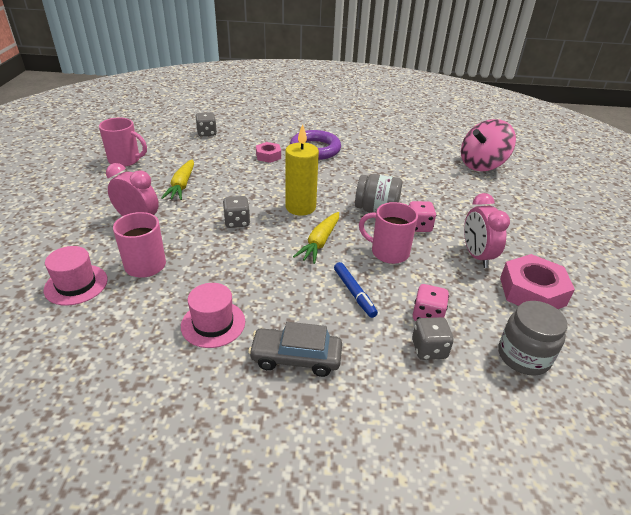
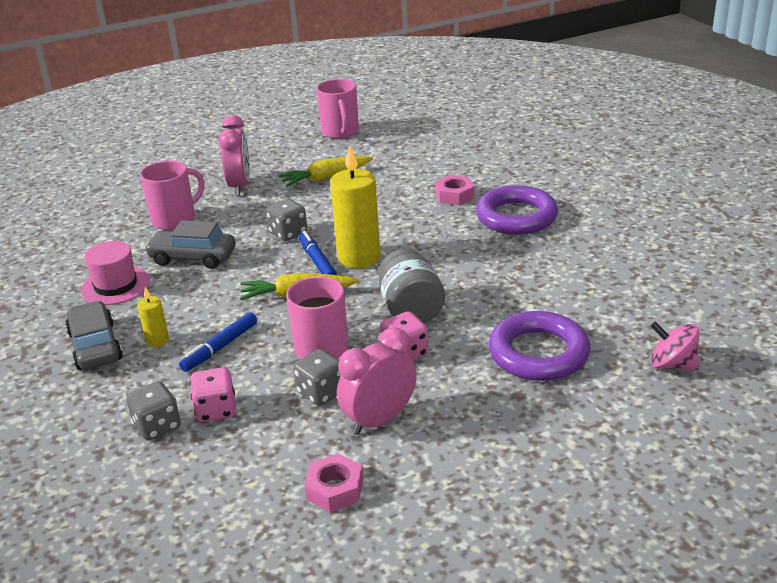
camera: 65 degrees right, 5 degrees down
(76, 284) = (123, 204): pink hat -> none
(207, 133) = (458, 142): grey dice -> grey dice (321, 392)
(217, 272) = (193, 257): none -> grey car
(287, 223) = (317, 261): none -> blue marker
(319, 321) = (157, 341): none -> yellow candle
(449, 190) = (538, 353): none -> purple ring
(482, 165) = (672, 364): pink spinning top -> pink spinning top, size x0.55
(523, 356) = (189, 504): grey jar -> none
(532, 291) = (334, 489): pink nut -> pink nut, size x0.58

